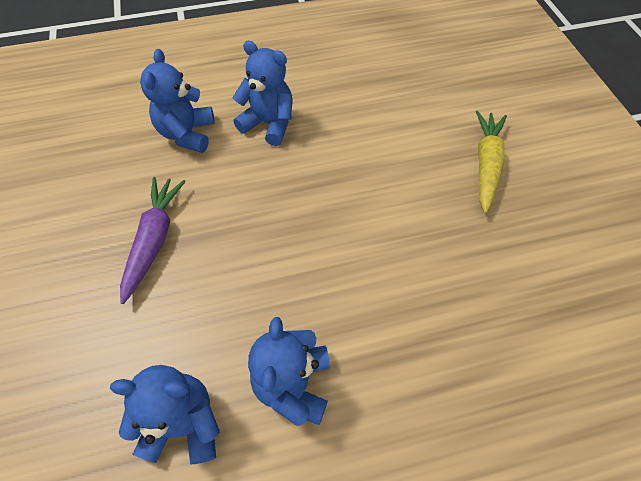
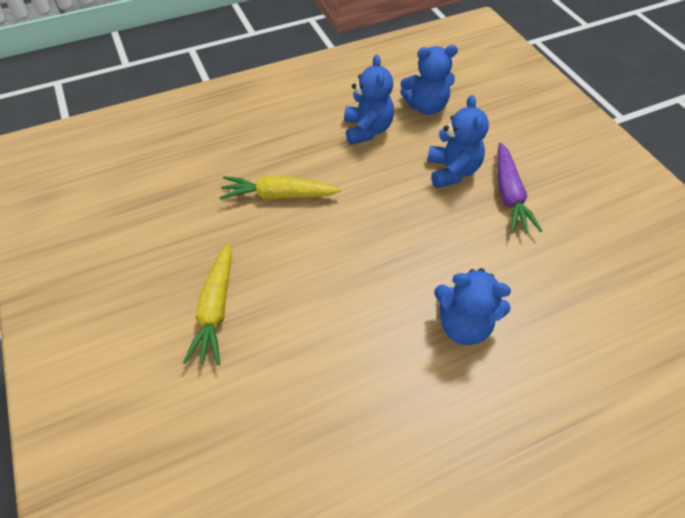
camera: 170 degrees right, 5 degrees down
(187, 134) = (546, 297): blue teddy bear -> blue teddy bear (452, 171)
(429, 282) = (279, 195): none -> yellow carrot

